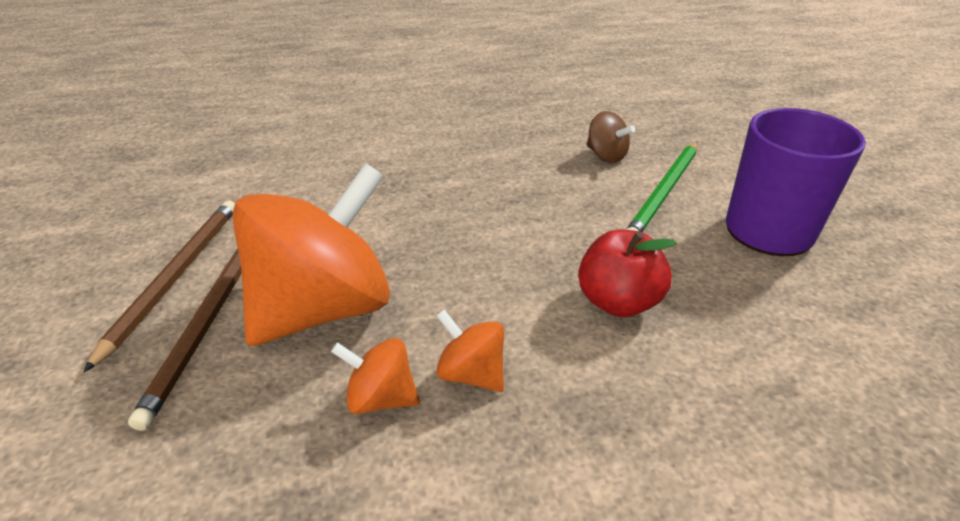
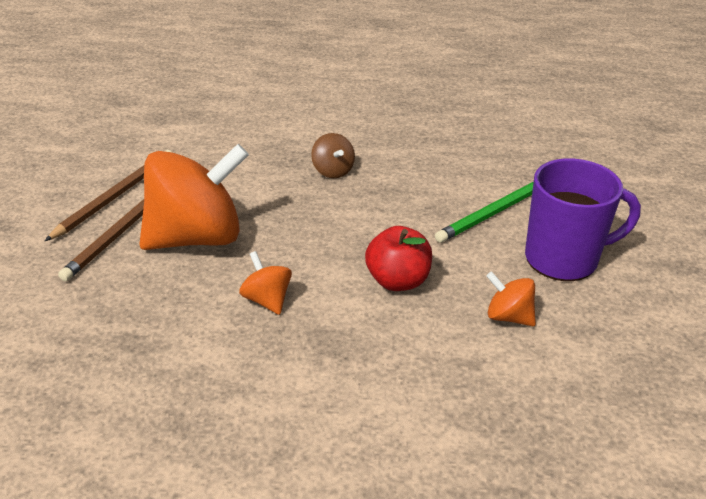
camera: 20 degrees right, 0 degrees up
(381, 397) = (204, 299): orange spinning top -> orange spinning top (508, 316)
(606, 156) = (474, 170): brown spinning top -> brown spinning top (333, 171)

